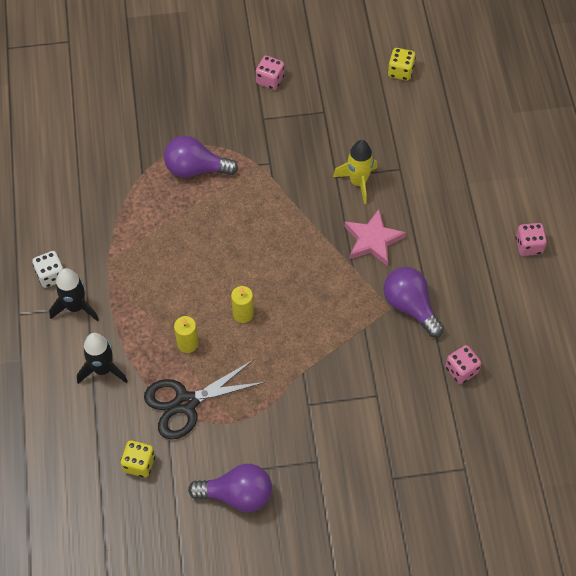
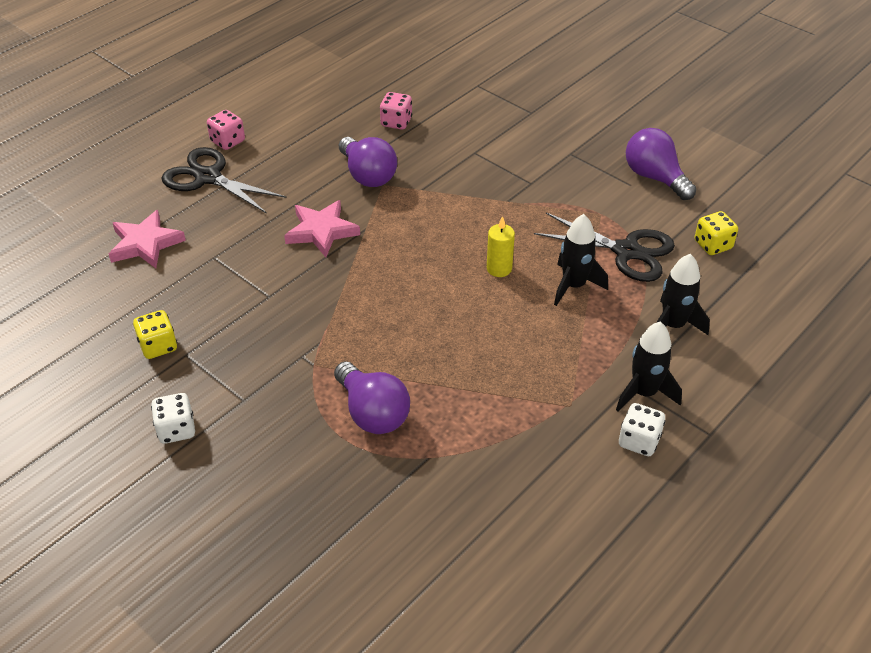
camera: 130 degrees left, 15 degrees down
(187, 343) = (573, 286): yellow candle -> black rocket
(270, 80) = (176, 430): pink dice -> white dice
(358, 182) = (261, 276): yellow rocket -> none
(400, 71) = (68, 325): yellow dice -> yellow dice (158, 346)
(410, 306) = (367, 175): purple light bulb -> purple light bulb turned 45 degrees counterclockwise
(446, 141) = (145, 243): none -> pink star
(492, 210) = (208, 177): none -> black scissors

